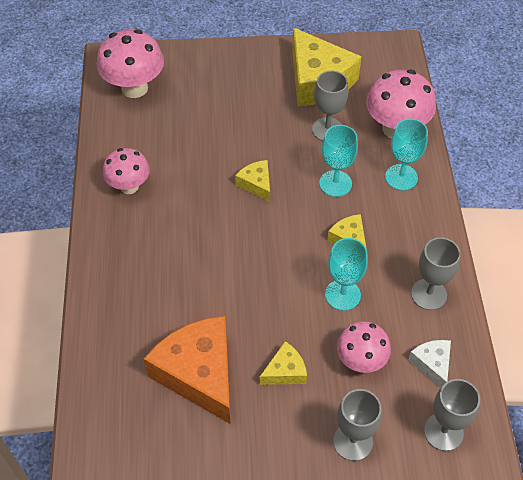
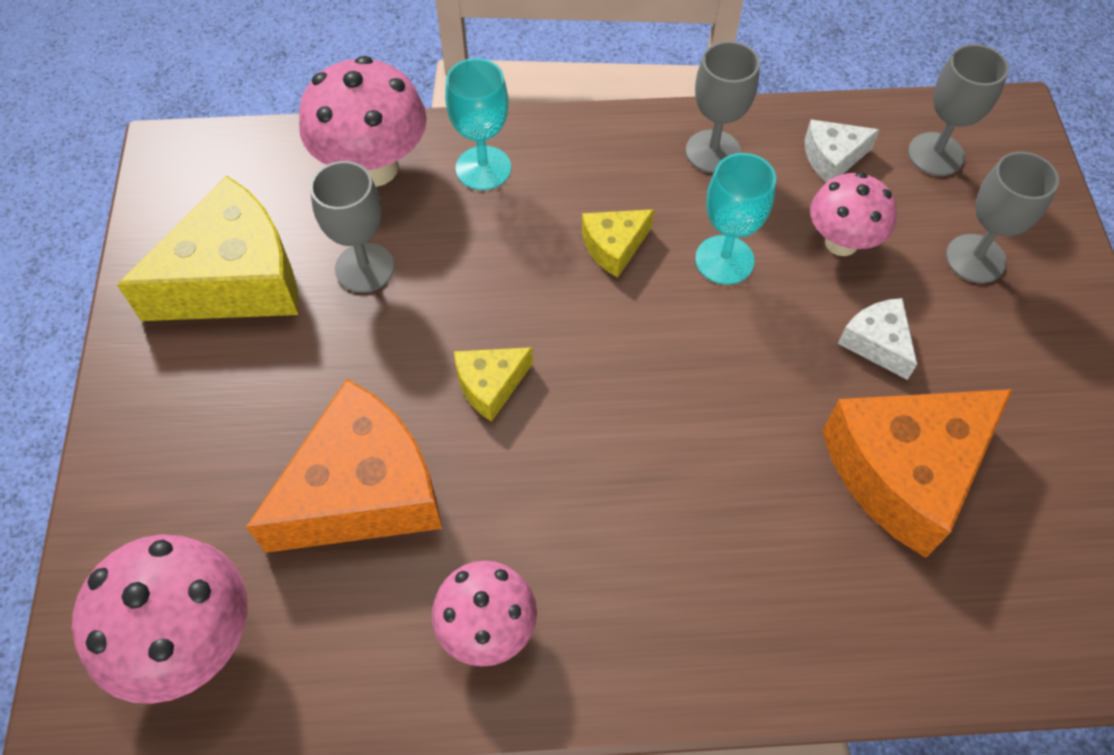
camera: 90 degrees left, 5 degrees up
(199, 138) = (363, 491): none -> orange cheese
(285, 371) = (877, 343): yellow cheese -> white cheese
(335, 183) = (493, 260): turquoise goblet -> none

